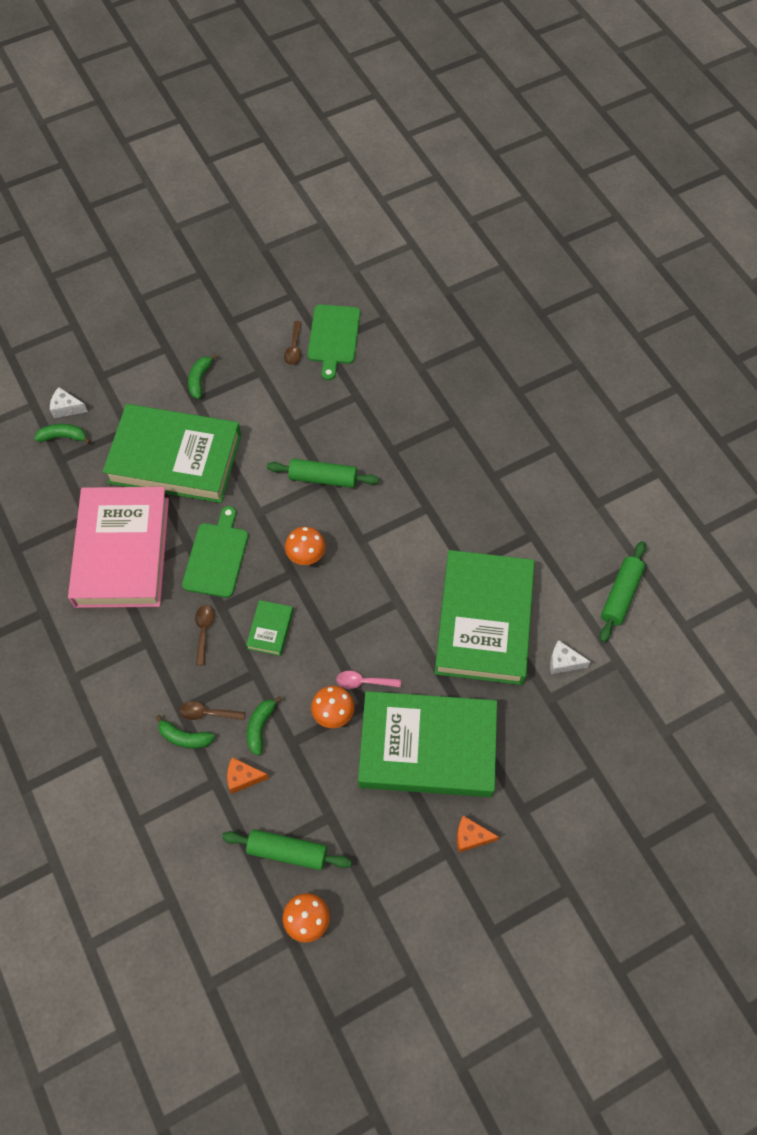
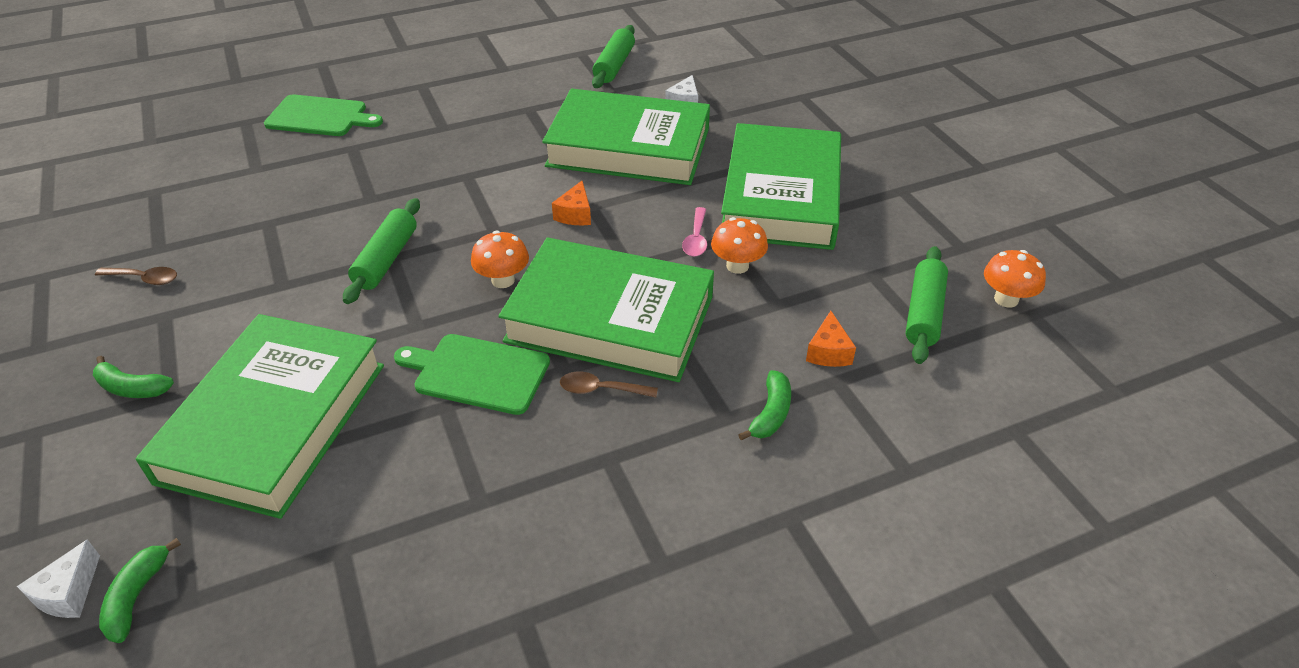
camera: 85 degrees left, 20 degrees down
(122, 552) = (431, 495): pink book -> none
(207, 713) = (733, 387): brown spoon -> none
(260, 727) = (755, 333): green banana -> none
(270, 629) = (610, 319): green book -> green book, size x2.50
(334, 337) = (153, 239): green cutting board -> green cutting board (320, 117)
(471, 837) = (882, 174): orange cheese -> orange cheese (575, 214)
(620, 595) = (614, 66): green rolling pin -> green rolling pin turned 75 degrees clockwise

